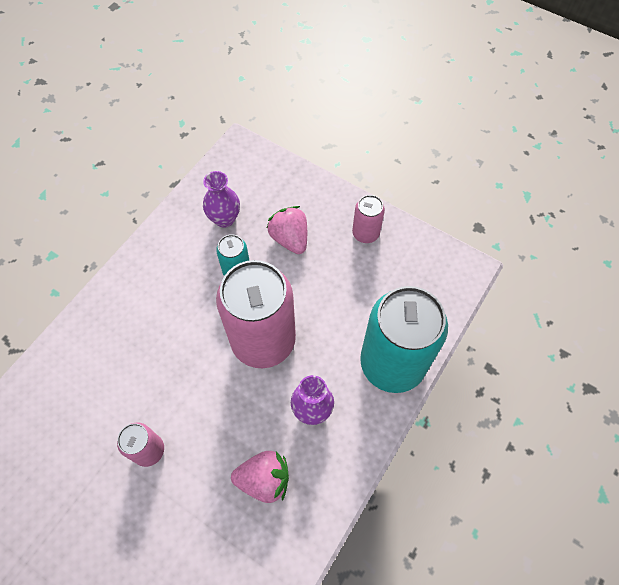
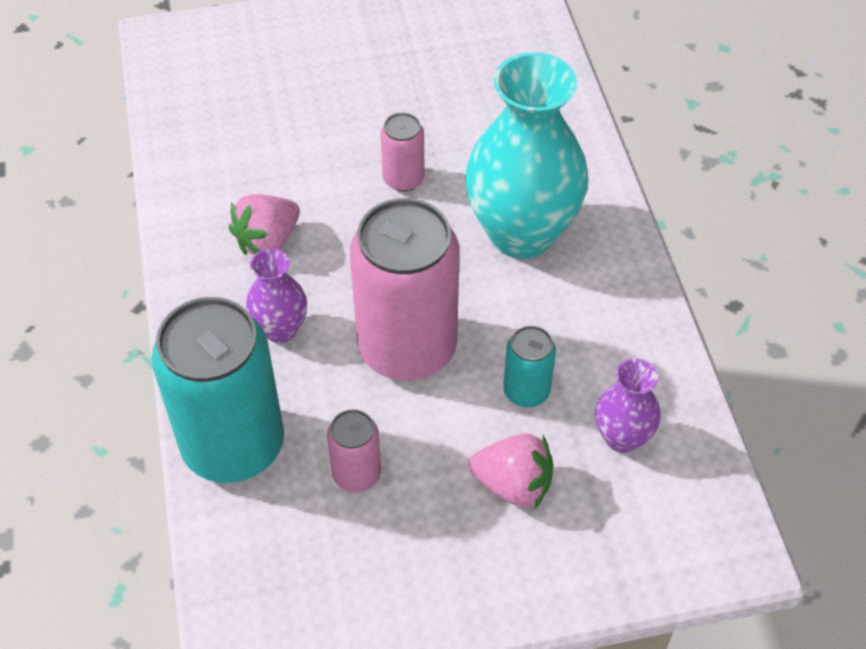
camera: 135 degrees right, 10 degrees down
(137, 353) = (521, 233): none -> turquoise vase
(365, 233) = (424, 581): pink can -> pink can (356, 474)

